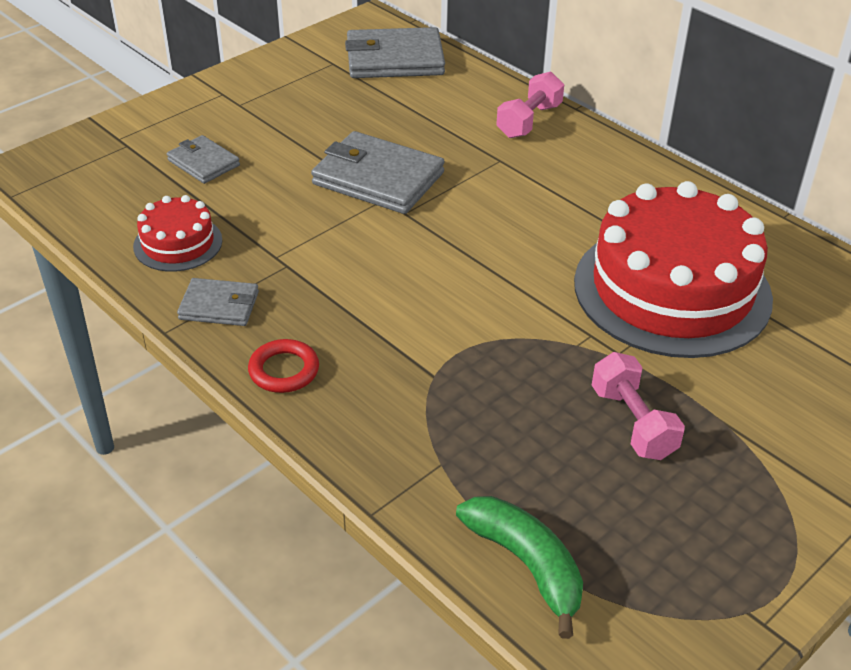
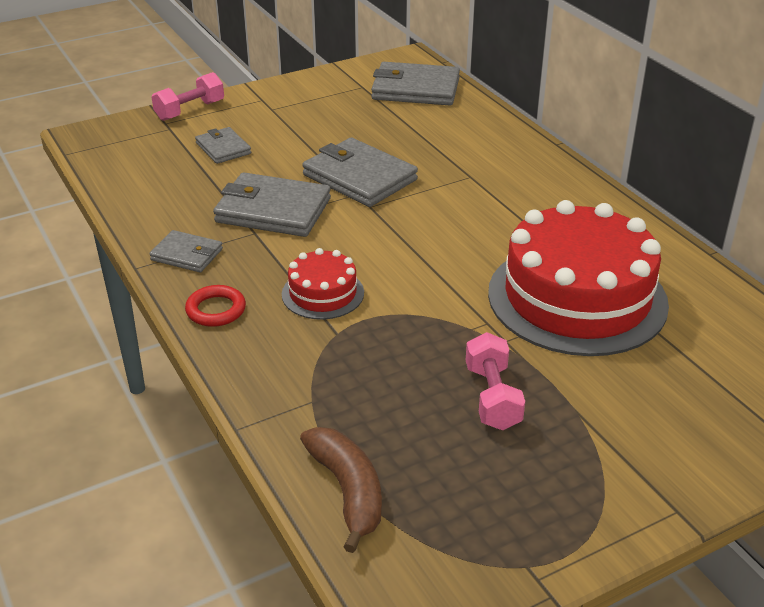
camera: 15 degrees right, 5 degrees down
(178, 243) = (176, 204): red cake -> red cake (323, 293)
(296, 234) = (273, 210): none -> grey wallet
(526, 564) = (348, 491): green banana -> brown banana
(529, 121) = (510, 149): pink dumbbell -> pink dumbbell (190, 111)

